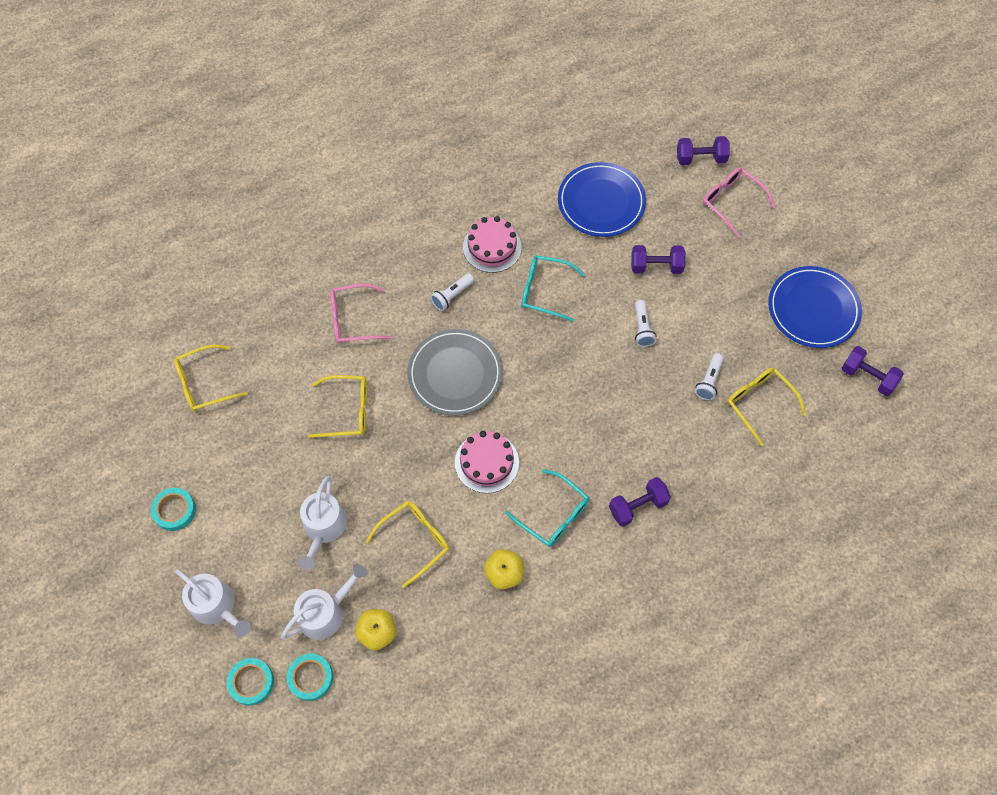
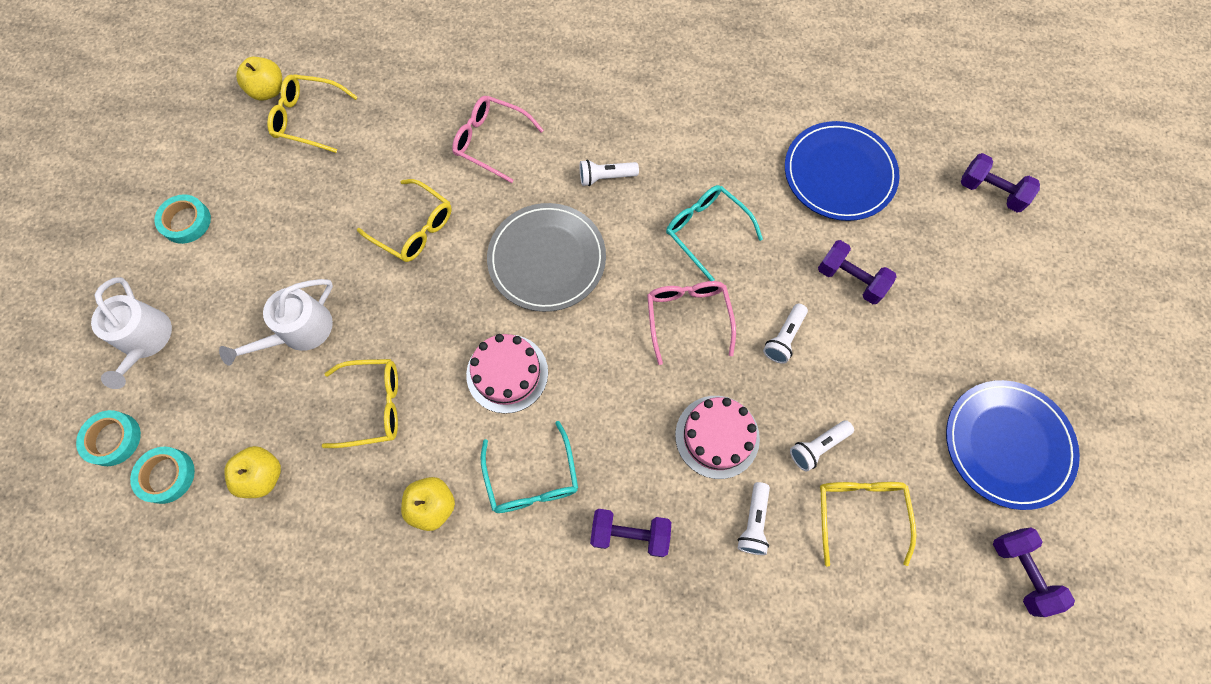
camera: 35 degrees right, 5 degrees up
(156, 382) = (268, 90): none -> yellow apple
(325, 612) = (233, 419): white watering can -> none
(492, 247) = (685, 152): pink cake -> pink cake (717, 436)
(704, 450) = (753, 522): none -> white flashlight
(731, 202) = (993, 261): pink glasses -> pink glasses (688, 317)

